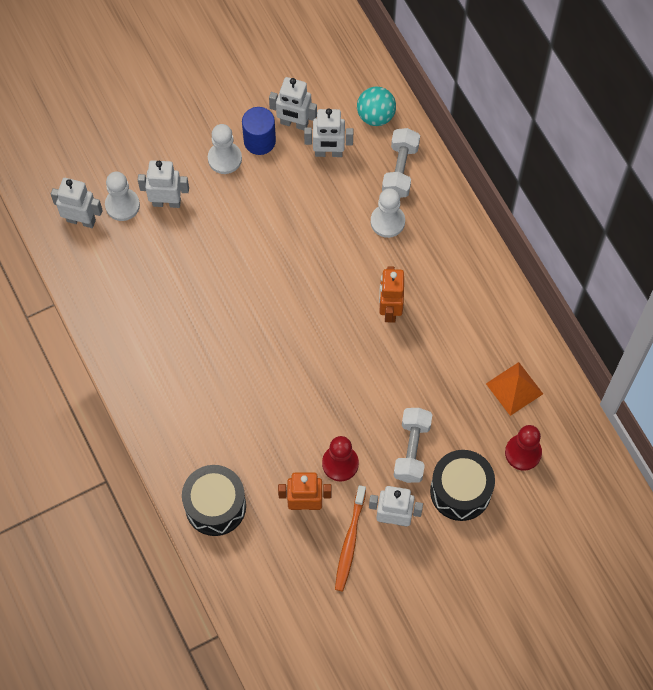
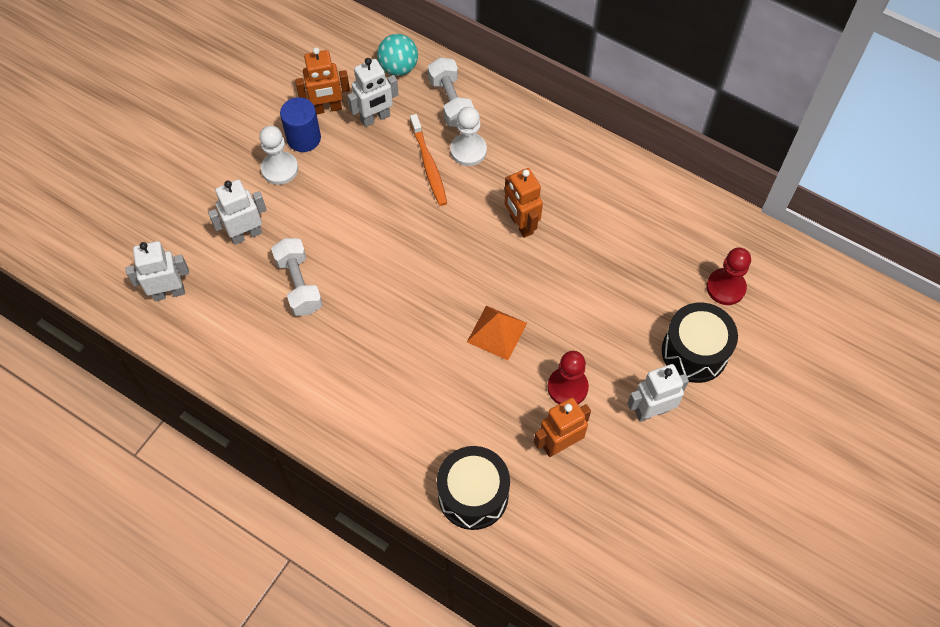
camera: 30 degrees left, 5 degrees down
(122, 205) = (203, 258): white pawn -> none
(294, 123) = (327, 108): white robot -> orange robot
(350, 542) = (626, 457): orange toothbrush -> orange toothbrush (429, 165)
(412, 450) = (625, 338): white dumbbell -> white dumbbell (299, 284)
(514, 388) = (679, 236): orange pyramid -> orange pyramid (497, 332)

